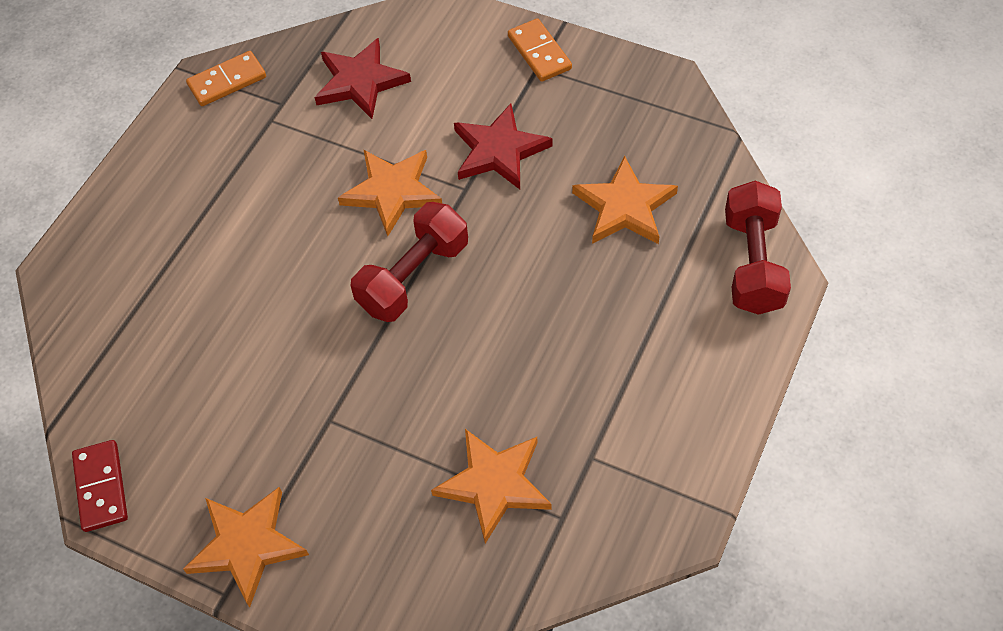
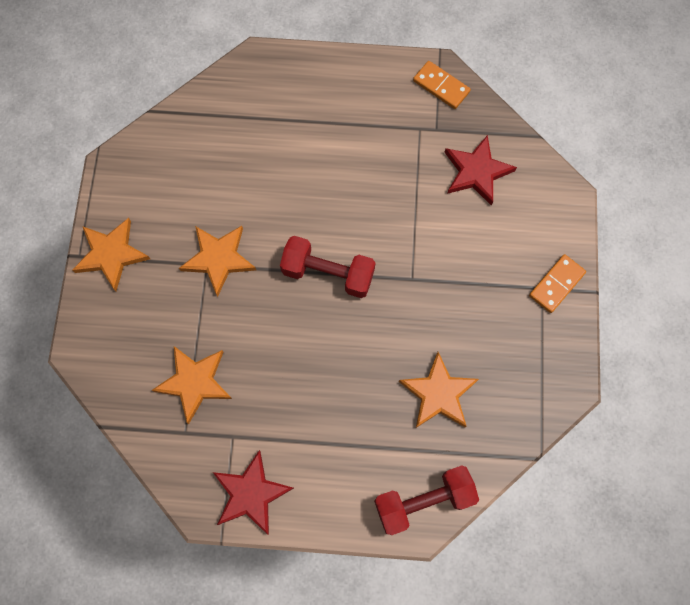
camera: 65 degrees right, 15 degrees up
(101, 487) = (122, 157): red domino -> none
(392, 192) = (391, 232): orange star -> orange star (219, 259)
(499, 151) = (453, 289): red star -> red star (251, 494)

